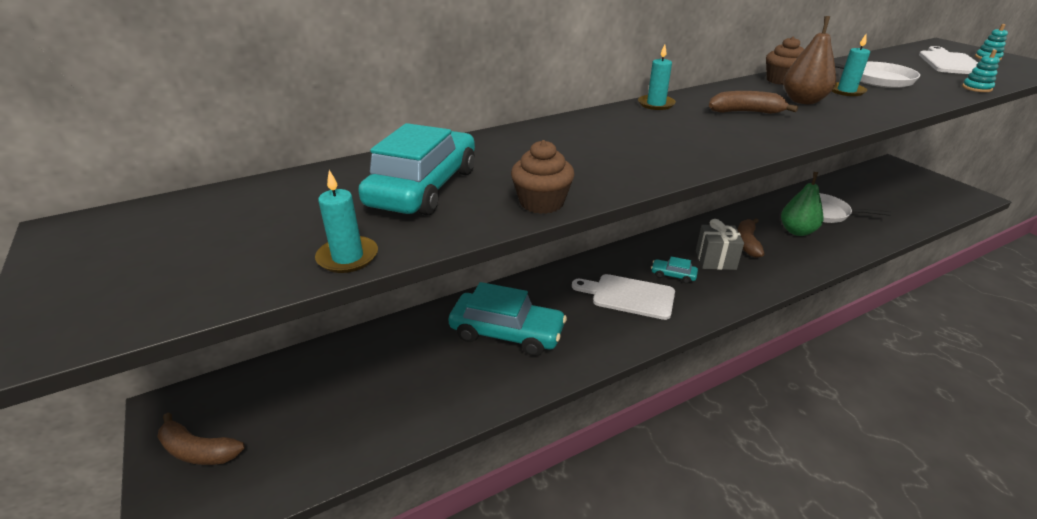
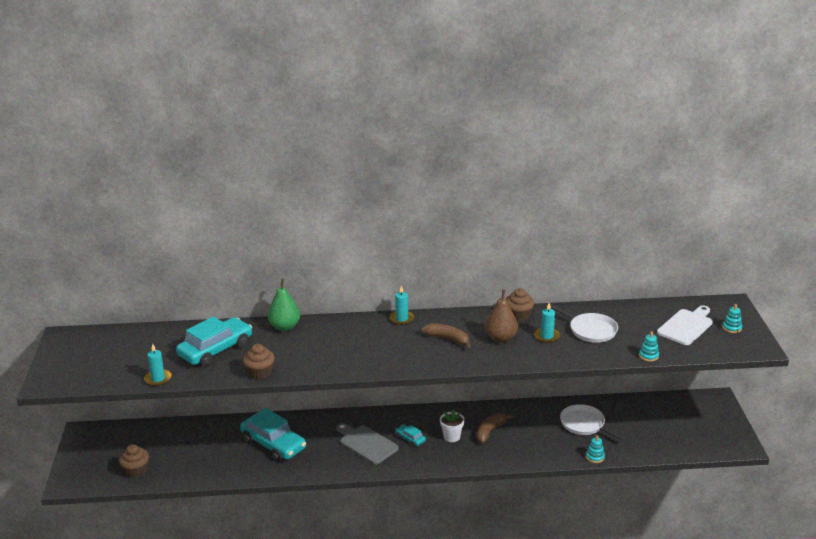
camera: 25 degrees right, 5 degrees down
(198, 450) = (89, 456): brown banana -> none
(306, 449) = (136, 470): none -> brown cupcake
(628, 296) = (366, 443): white cutting board -> grey cutting board
(715, 260) = (451, 437): grey gift -> white flower pot
(797, 231) = (540, 433): green pear -> green pear (284, 327)
(879, 240) = (595, 457): none -> turquoise stacking toy

